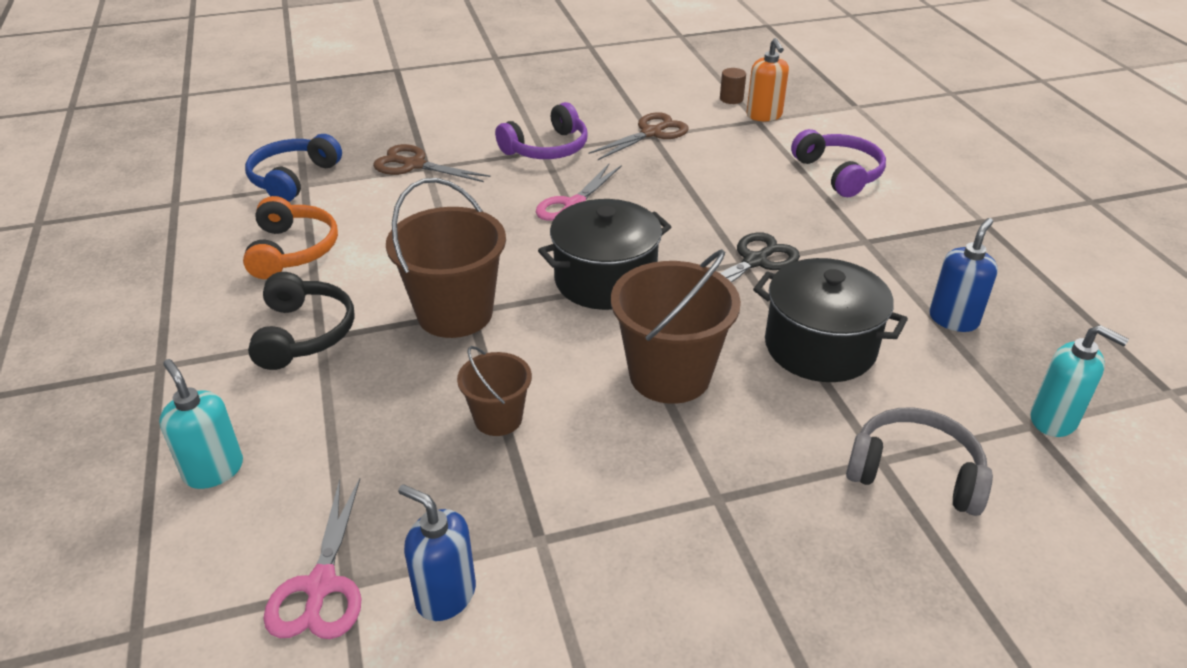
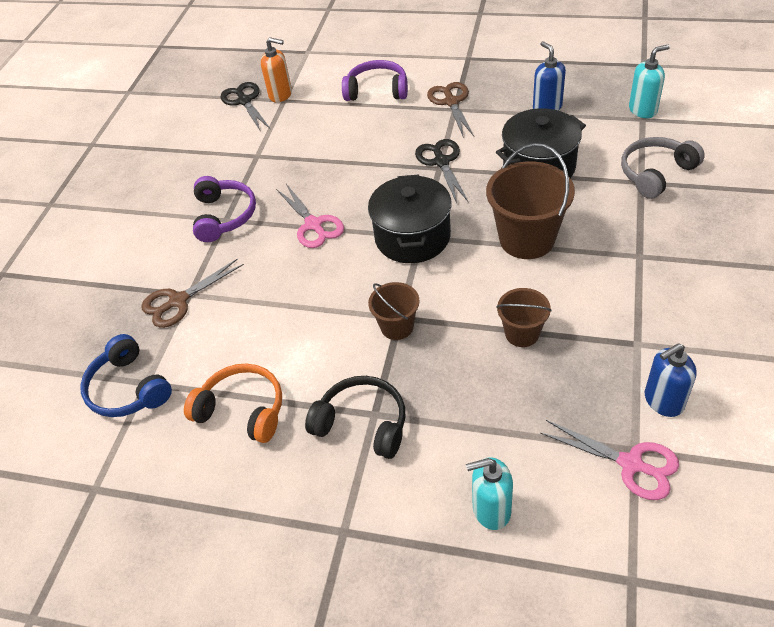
camera: 55 degrees left, 10 degrees up
(455, 313) = (397, 326): brown bucket -> brown bucket, size x0.56
(651, 133) = (253, 155): brown scissors -> brown scissors (451, 102)
(731, 99) = (244, 101): brown cylinder -> black scissors

